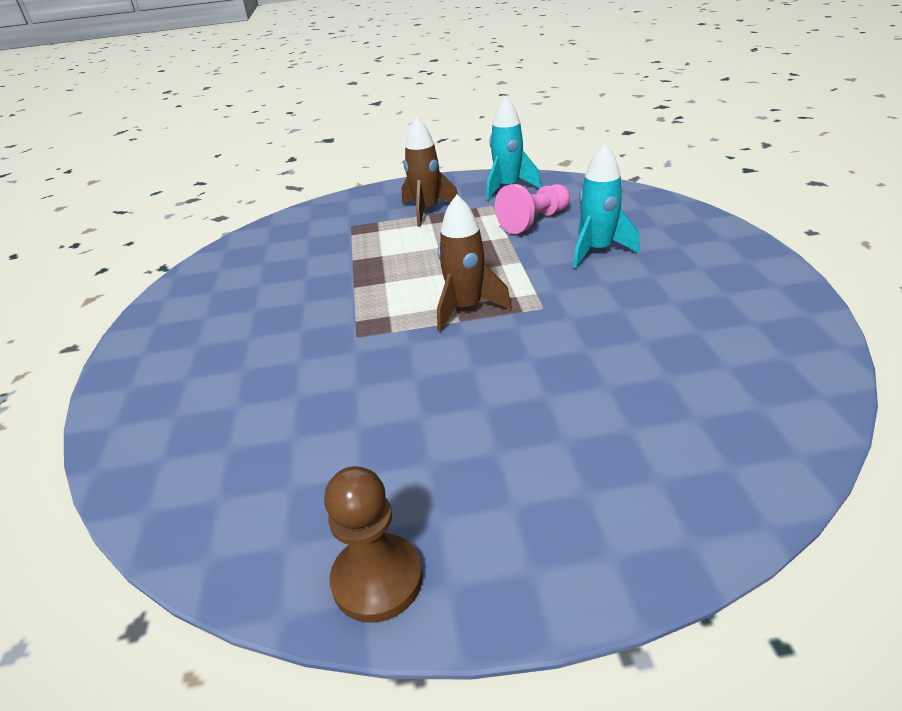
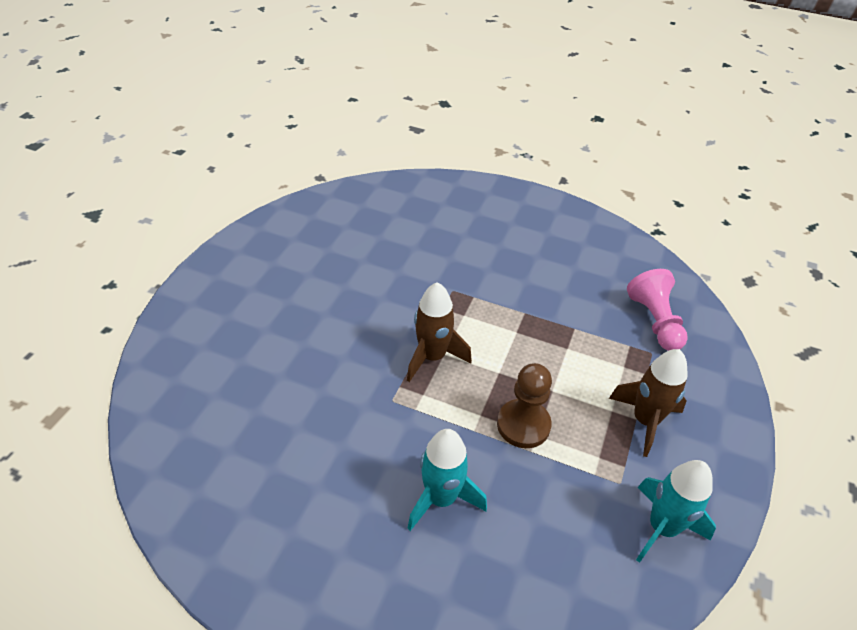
camera: 115 degrees right, 10 degrees up
(377, 579) = (264, 234): brown pawn -> brown pawn (523, 425)
(534, 221) = (547, 492): pink pawn -> pink pawn (655, 321)

